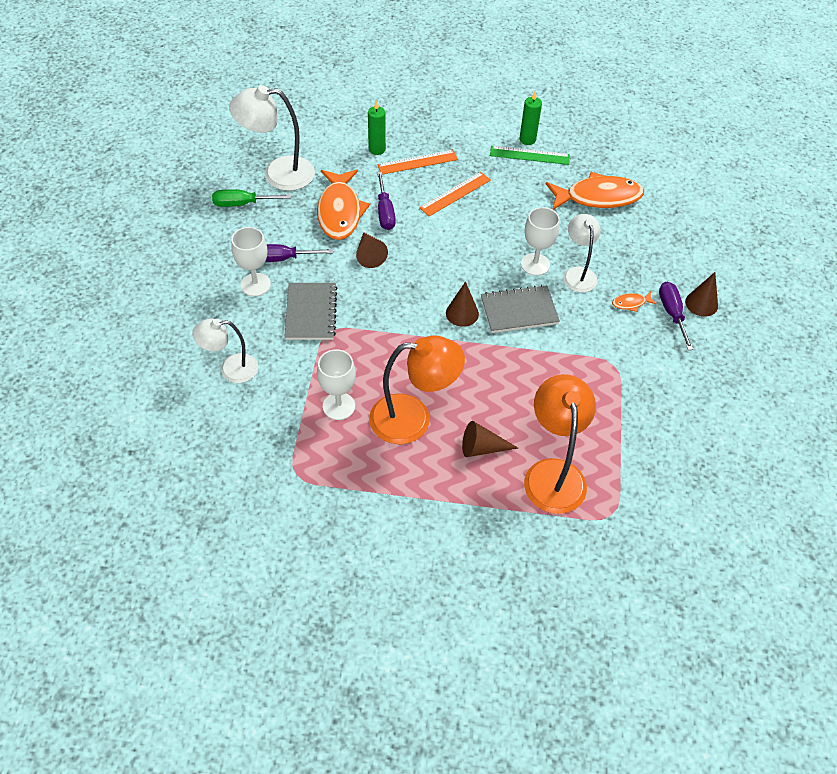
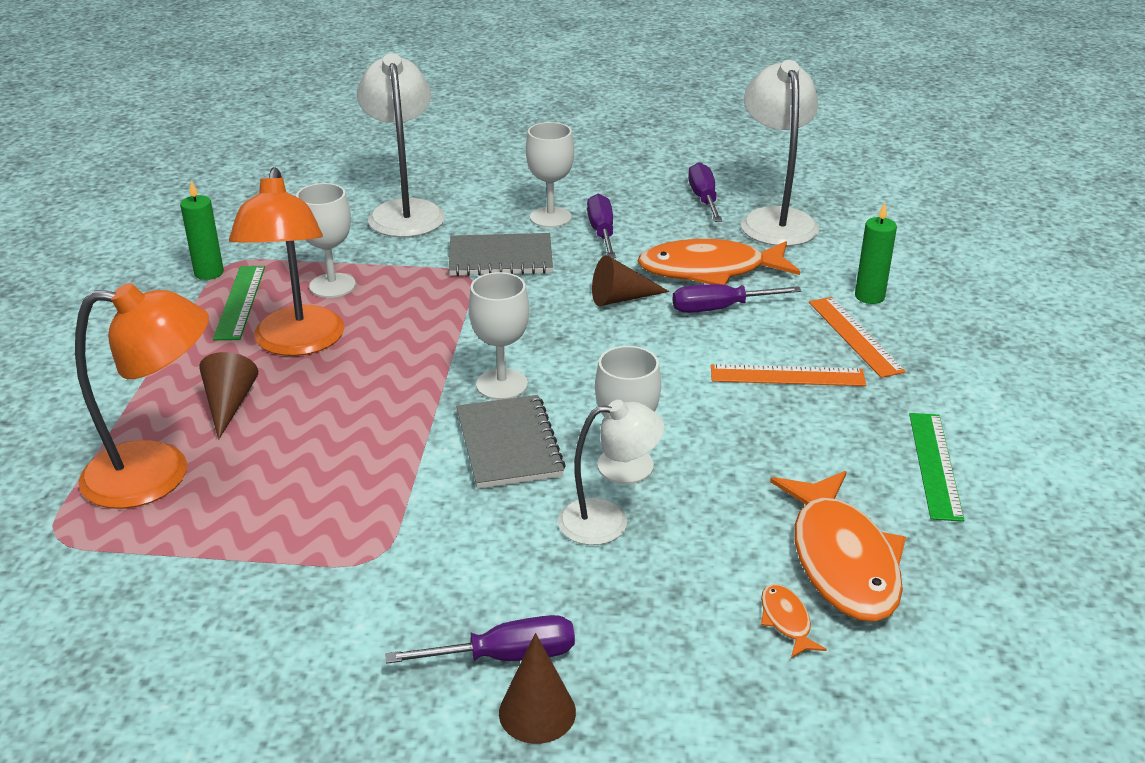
camera: 90 degrees right, 20 degrees down
(231, 369) = (405, 211): white lamp -> white lamp, size x1.57
(242, 204) = (704, 199): green screwdriver -> purple screwdriver
(356, 459) = (240, 302): none -> green ruler
(455, 194) = (787, 375): orange ruler -> orange ruler turned 45 degrees counterclockwise
(462, 313) = (502, 384): brown cone -> white goblet
(527, 139) = (983, 463): green candle -> green candle (209, 273)
(631, 303) = (532, 592): orange fish -> orange fish (786, 621)

